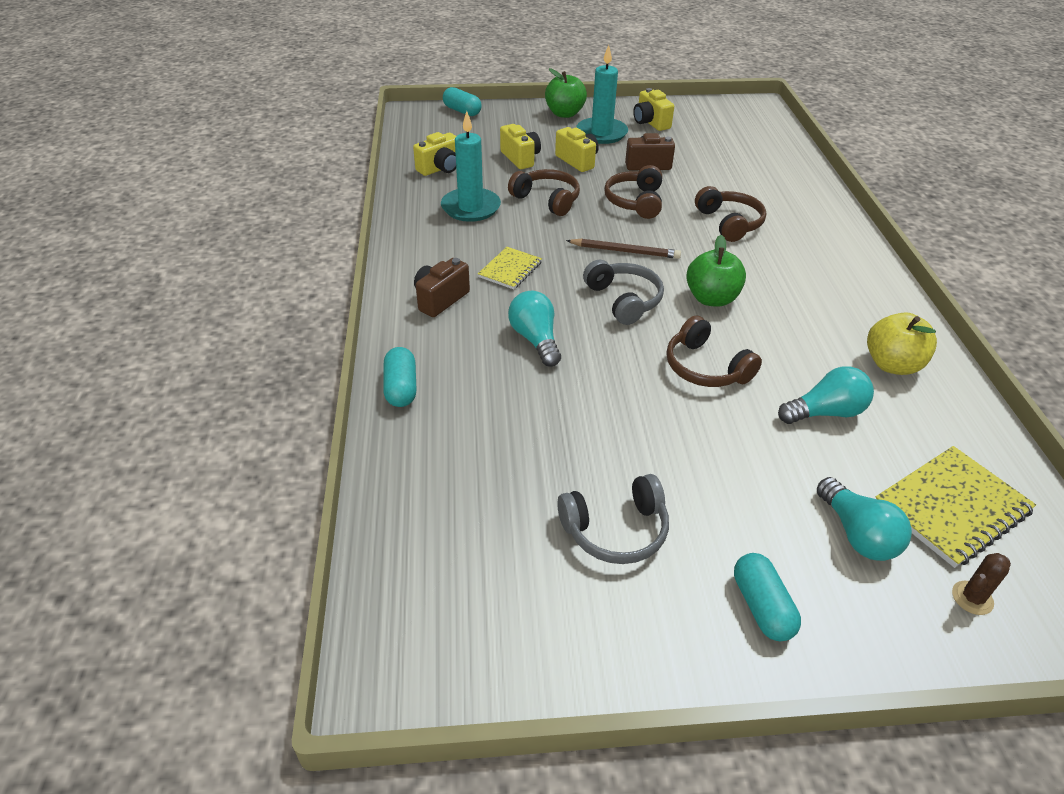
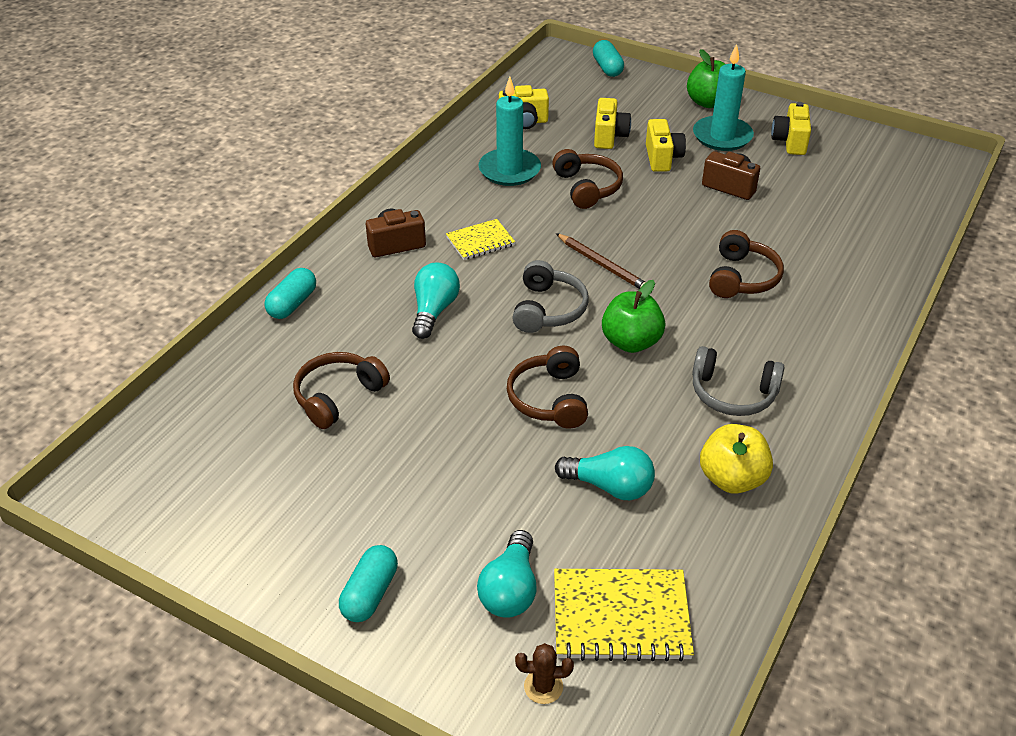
camera: 35 degrees right, 0 degrees up
(616, 530) = (328, 484): grey headphones -> grey headphones (733, 393)
(635, 202) = (671, 220): brown headphones -> brown headphones (338, 396)

